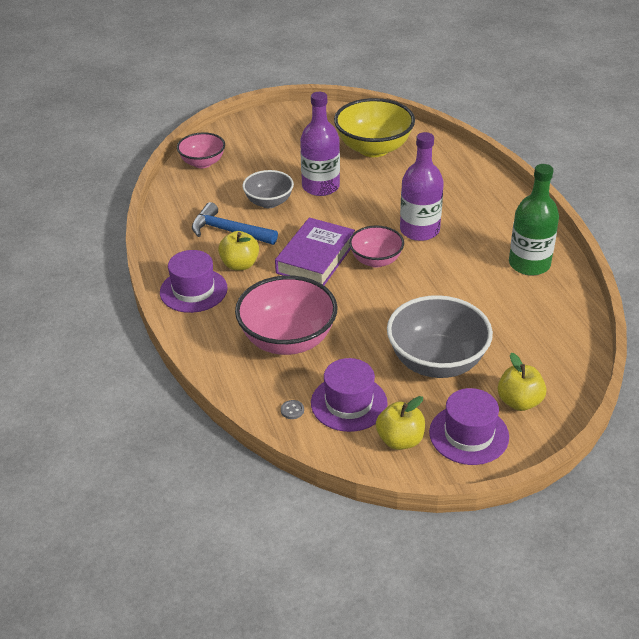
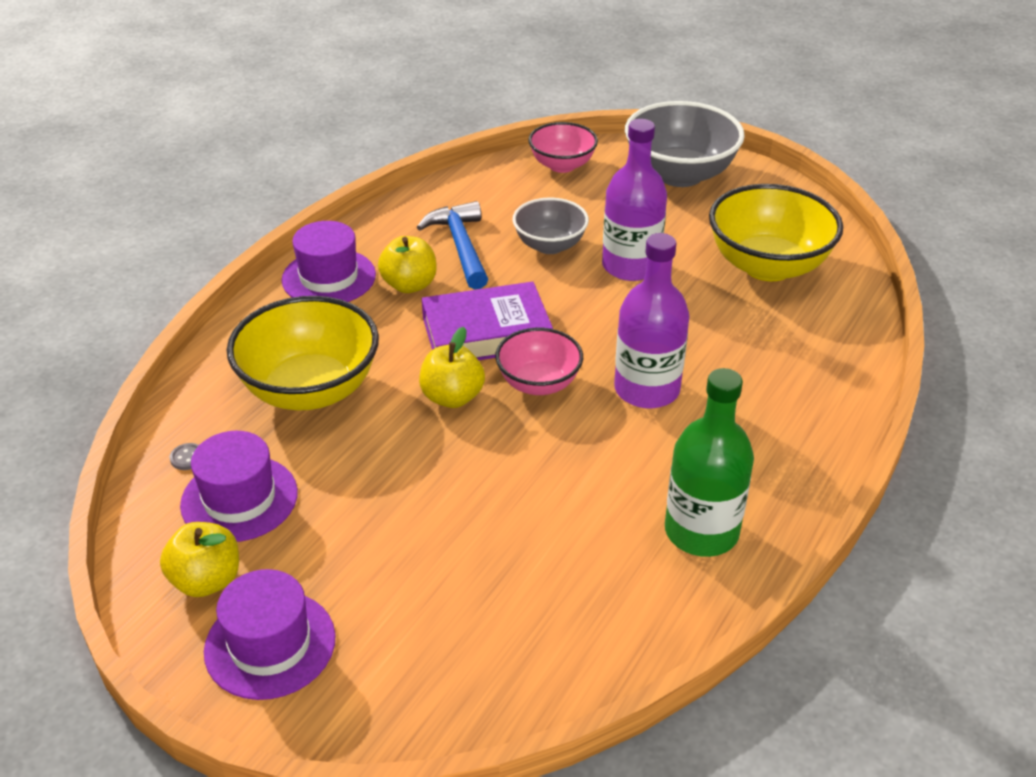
camera: 50 degrees right, 0 degrees up
(288, 340) = (310, 390): pink bowl -> yellow bowl
(436, 362) = (390, 539): grey bowl -> grey bowl (679, 174)
(519, 402) = (382, 667): yellow apple -> yellow apple (452, 397)

